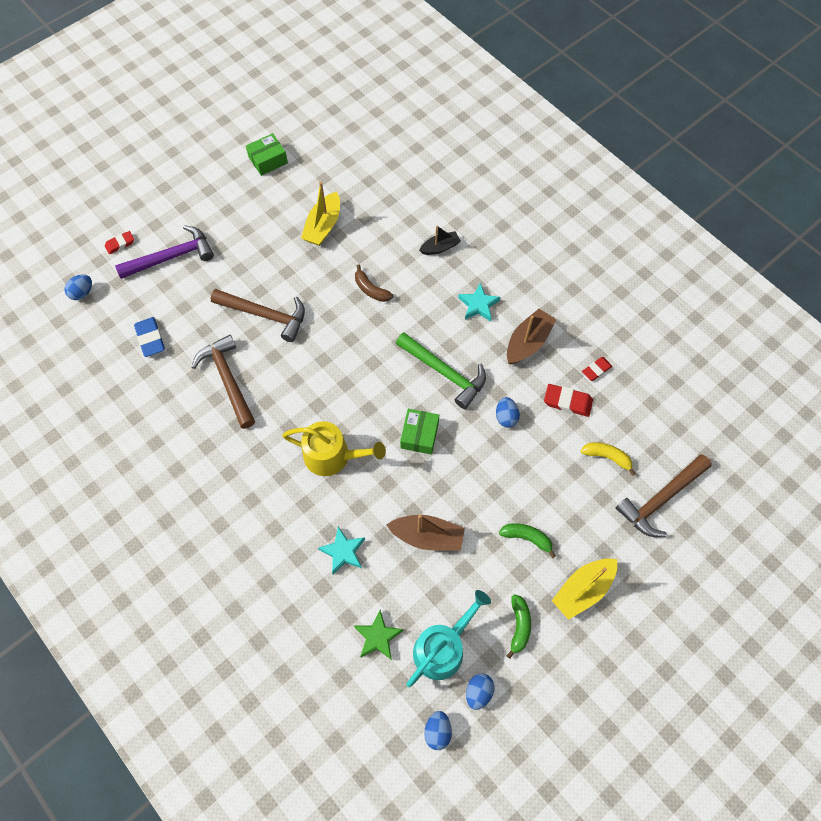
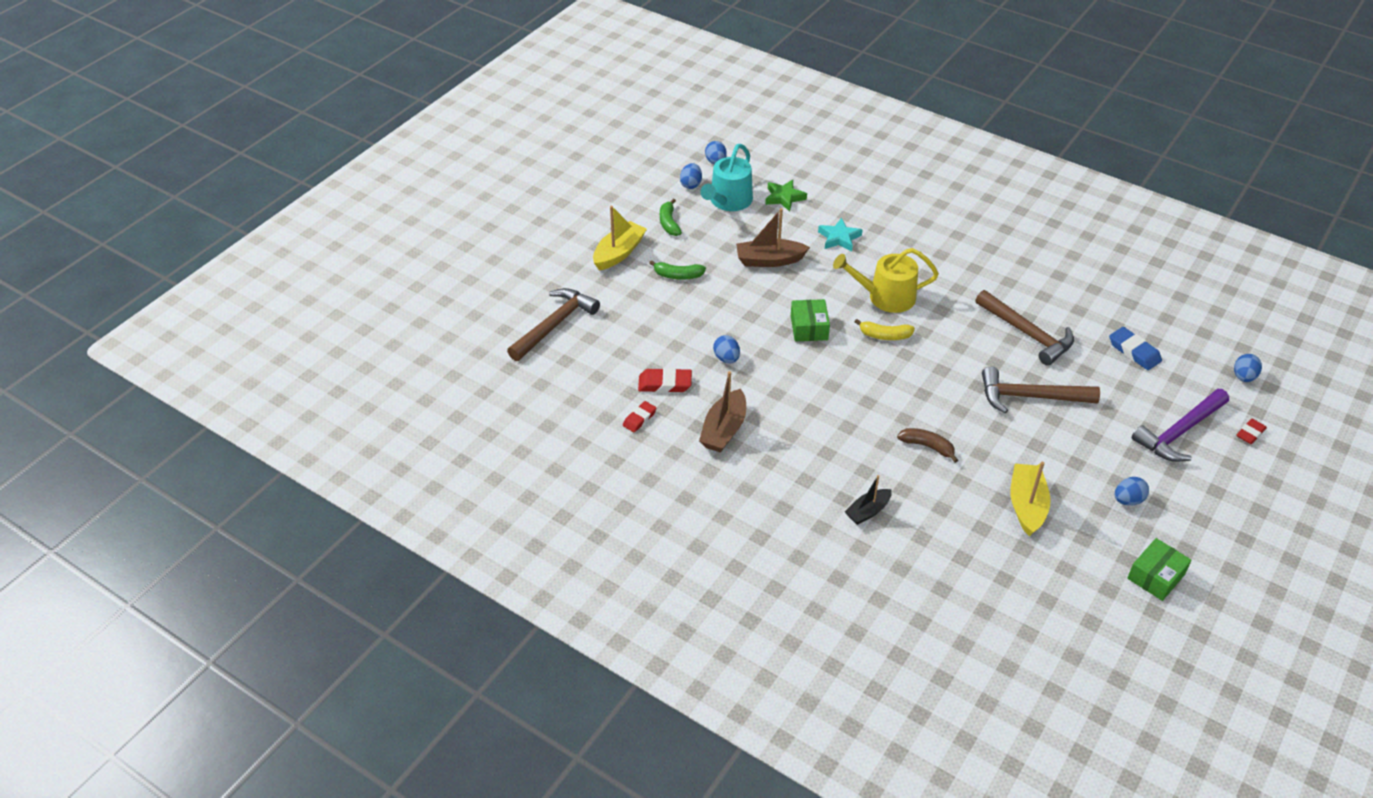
camera: 165 degrees right, 20 degrees down
(249, 214) = (1128, 500): none -> blue egg
(444, 372) = (806, 384): green hammer -> none
(478, 305) = (794, 456): turquoise star -> none
(607, 457) = (613, 346): yellow banana -> yellow banana (884, 335)

